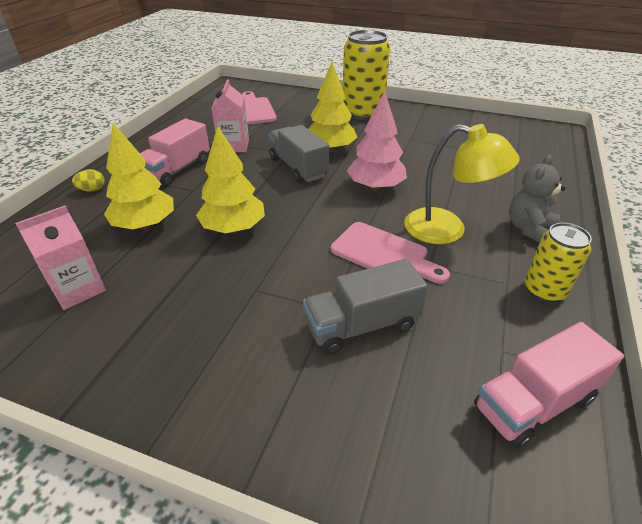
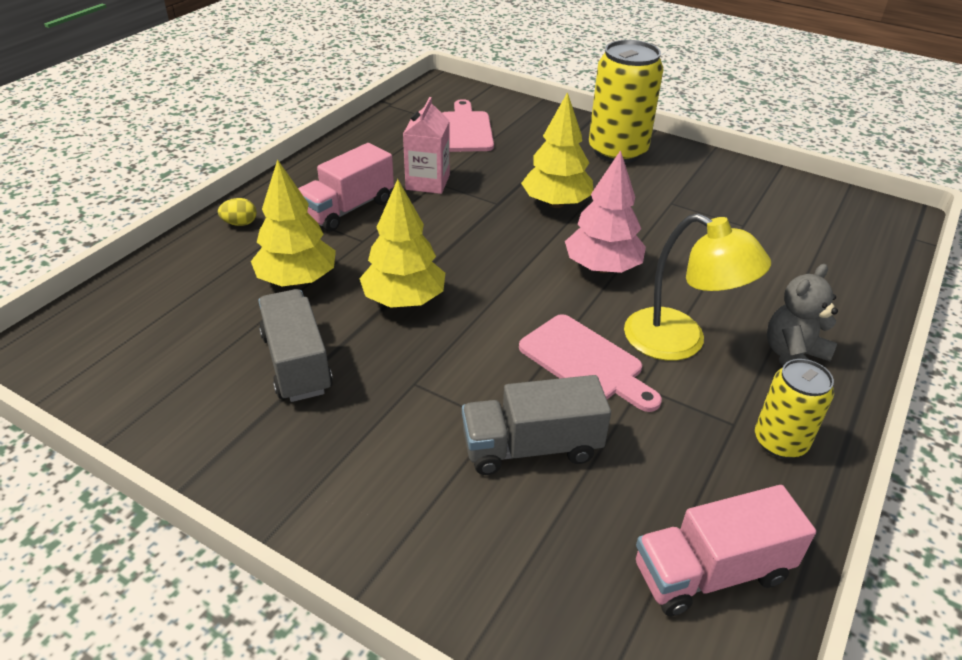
camera: 10 degrees right, 0 degrees up
(78, 289) = (210, 350): pink carton -> none
(298, 168) = (505, 226): grey truck -> grey truck (297, 363)

